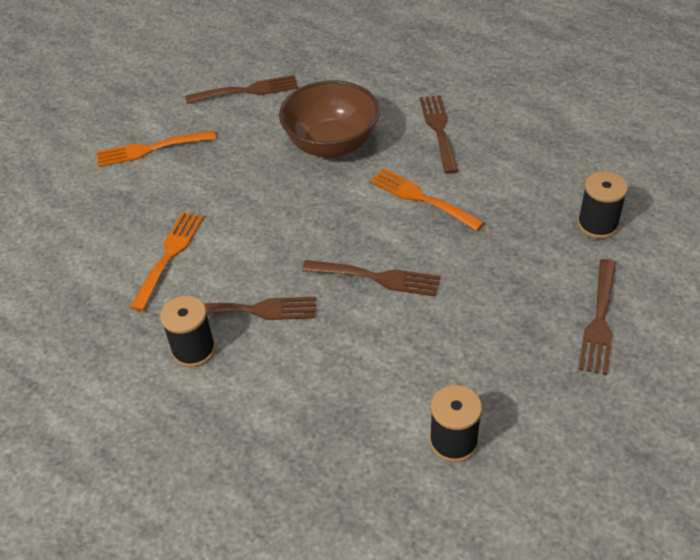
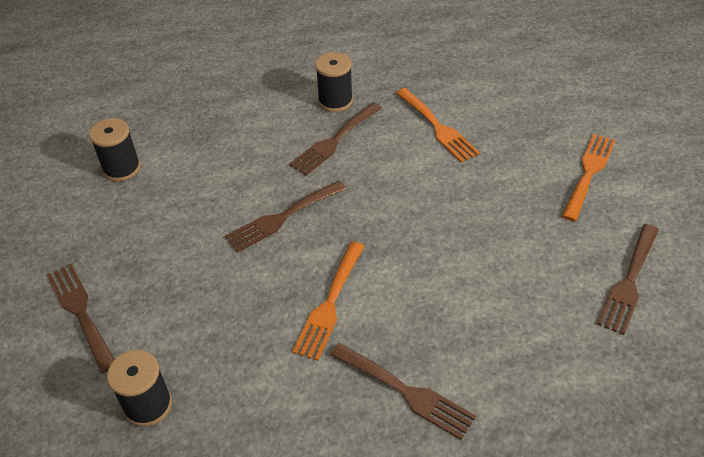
camera: 130 degrees right, 0 degrees up
(331, 145) = (472, 291): brown bowl -> none
(421, 198) = (330, 304): orange fork -> orange fork turned 120 degrees clockwise

